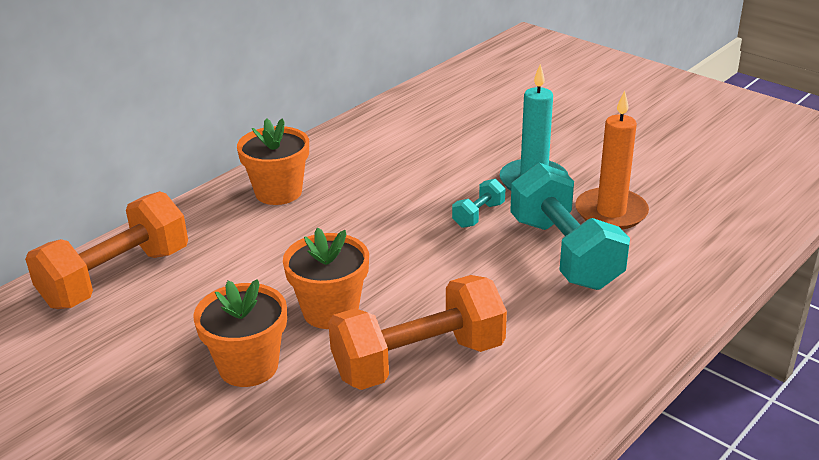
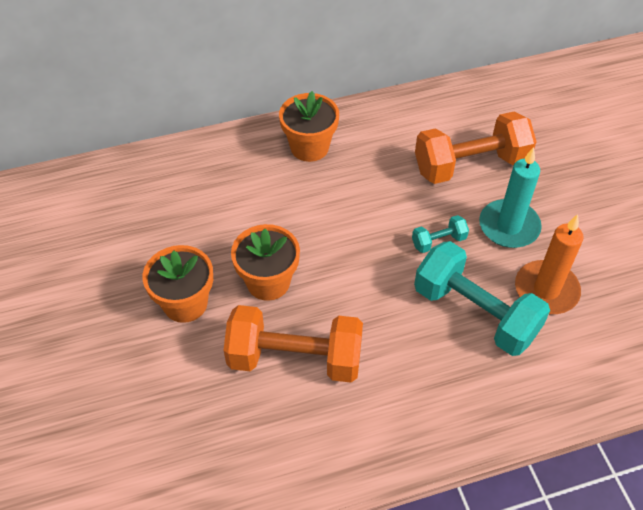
camera: 30 degrees right, 20 degrees up
(116, 277) = (154, 180): orange dumbbell -> orange dumbbell (470, 165)
(564, 253) = (475, 313): turquoise dumbbell -> turquoise dumbbell turned 60 degrees counterclockwise

